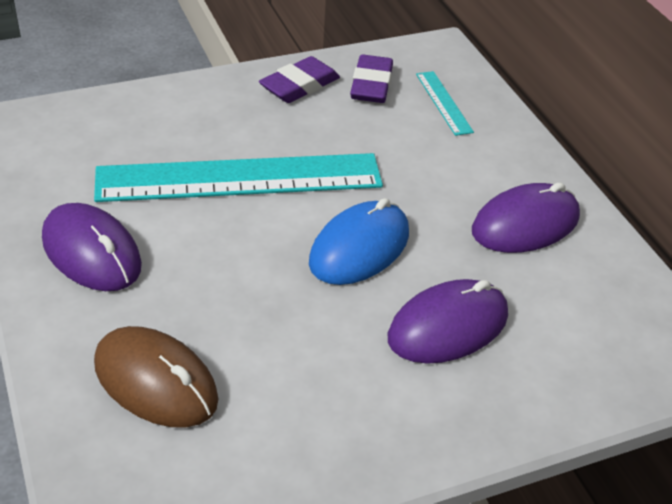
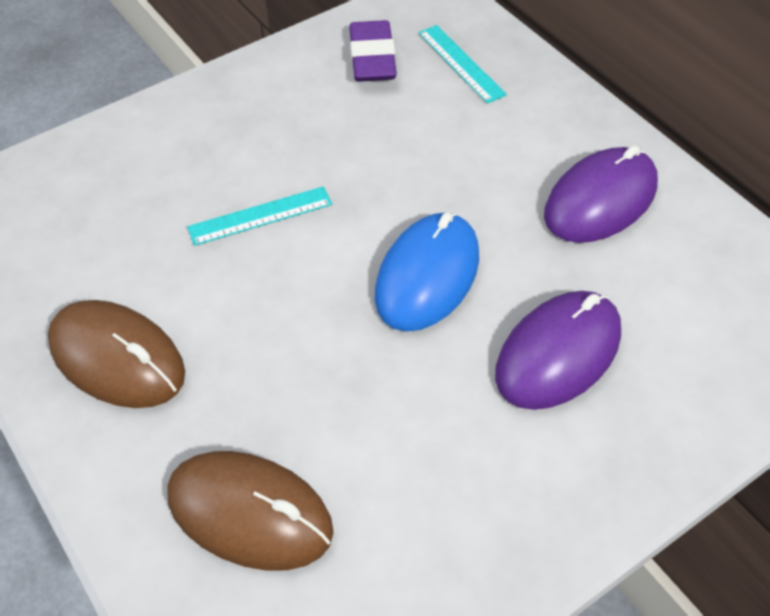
camera: 10 degrees left, 10 degrees up
(91, 252) = (117, 358): purple mouse -> brown mouse
(239, 178) = (260, 215): turquoise ruler -> turquoise ruler, size x0.42
(299, 86) = (291, 77): purple eraser -> none

